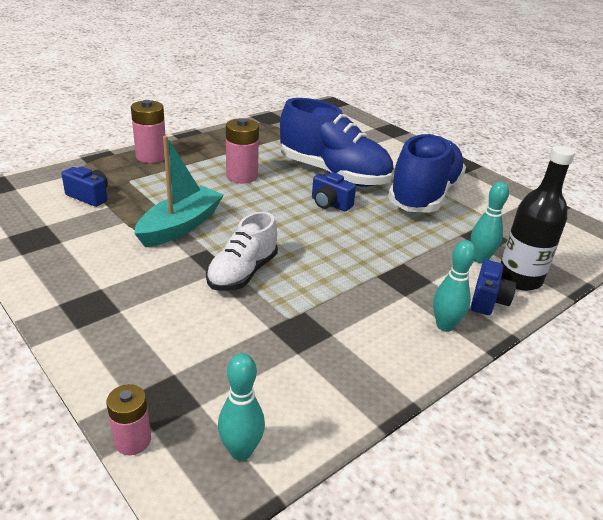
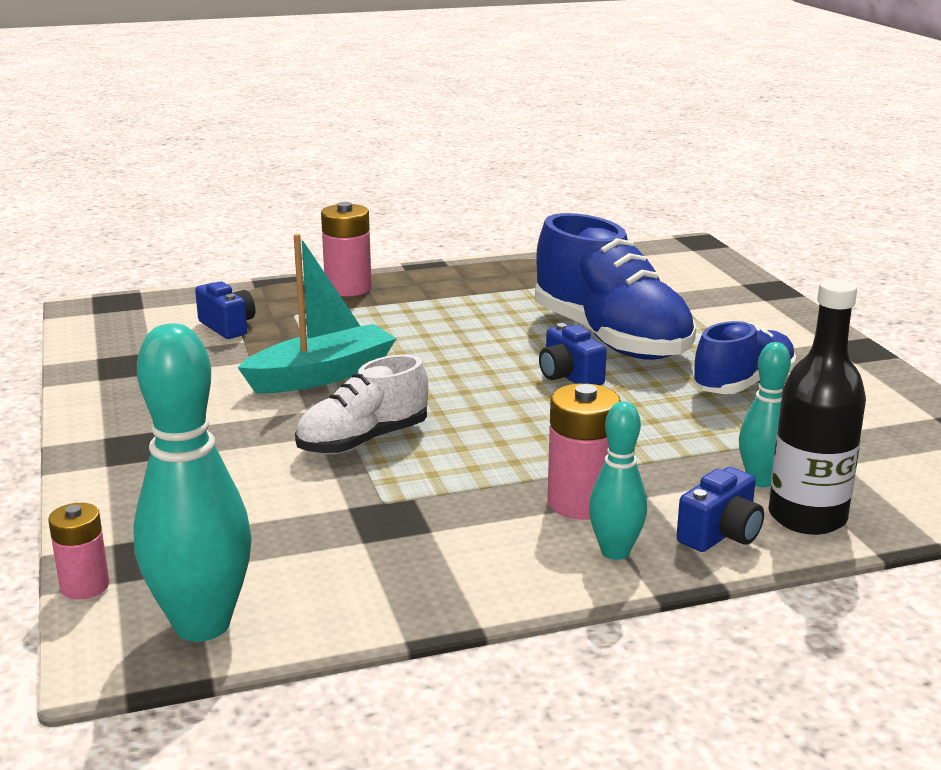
camera: 25 degrees right, 10 degrees down
(241, 451) = (202, 625): turquoise bowling pin -> turquoise bowling pin, size x1.78
(242, 176) = (461, 326): pink battery -> pink battery (581, 503)
(424, 195) = (743, 385): blue shoe -> blue shoe, size x0.59

